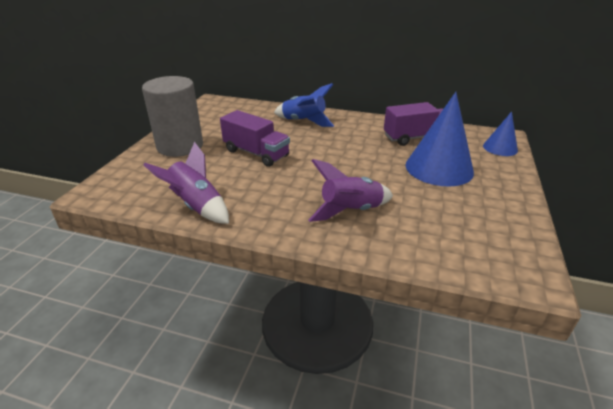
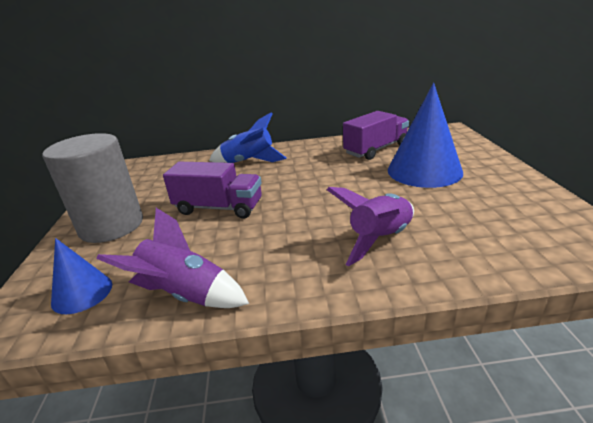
camera: 20 degrees left, 5 degrees down
(500, 148) = (457, 140): blue cone -> blue cone (82, 293)

